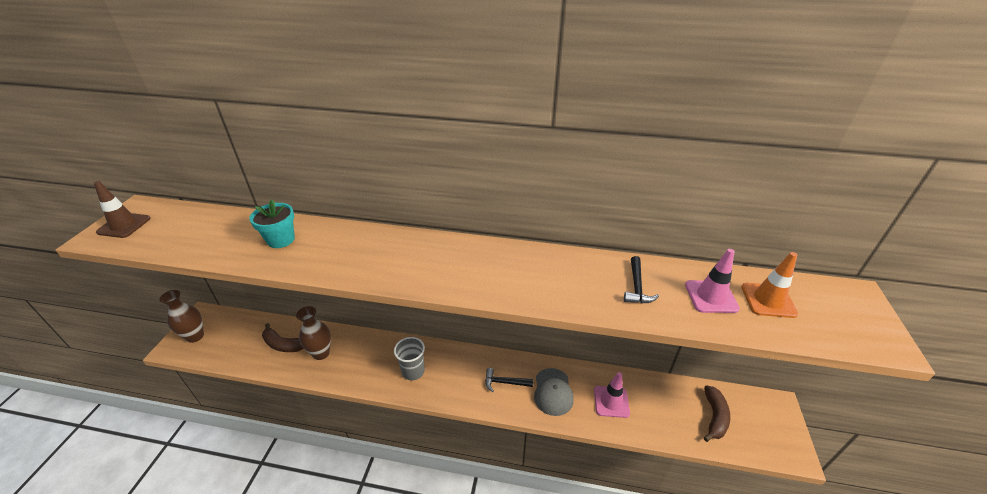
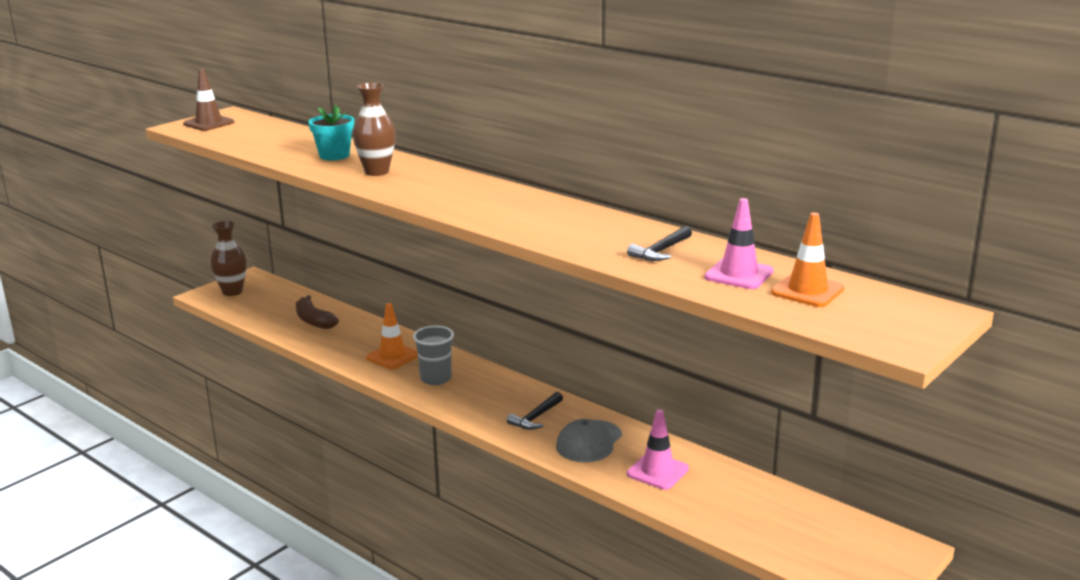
camera: 30 degrees right, 15 degrees down
(321, 353) = (348, 338): brown vase -> brown vase (377, 172)
(367, 360) = (392, 356): none -> orange traffic cone
(505, 382) = (536, 417): black hammer -> black hammer turned 90 degrees counterclockwise
(714, 417) = (790, 526): brown banana -> none

